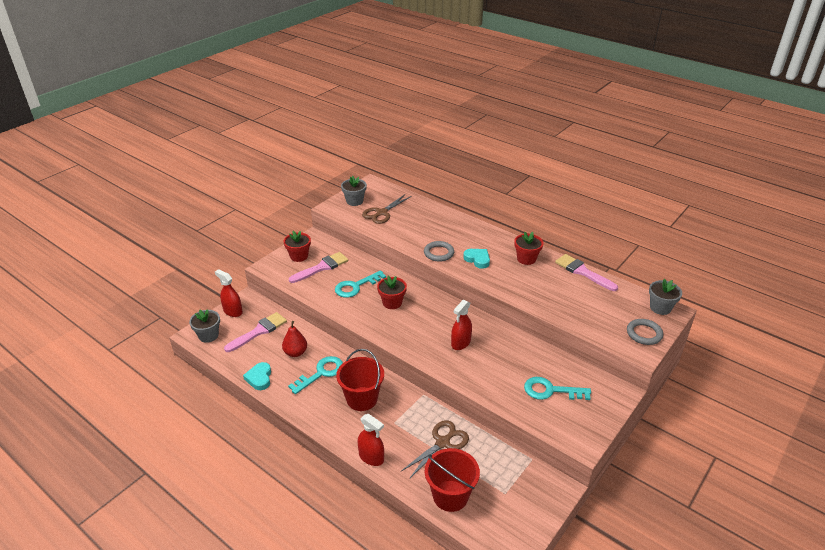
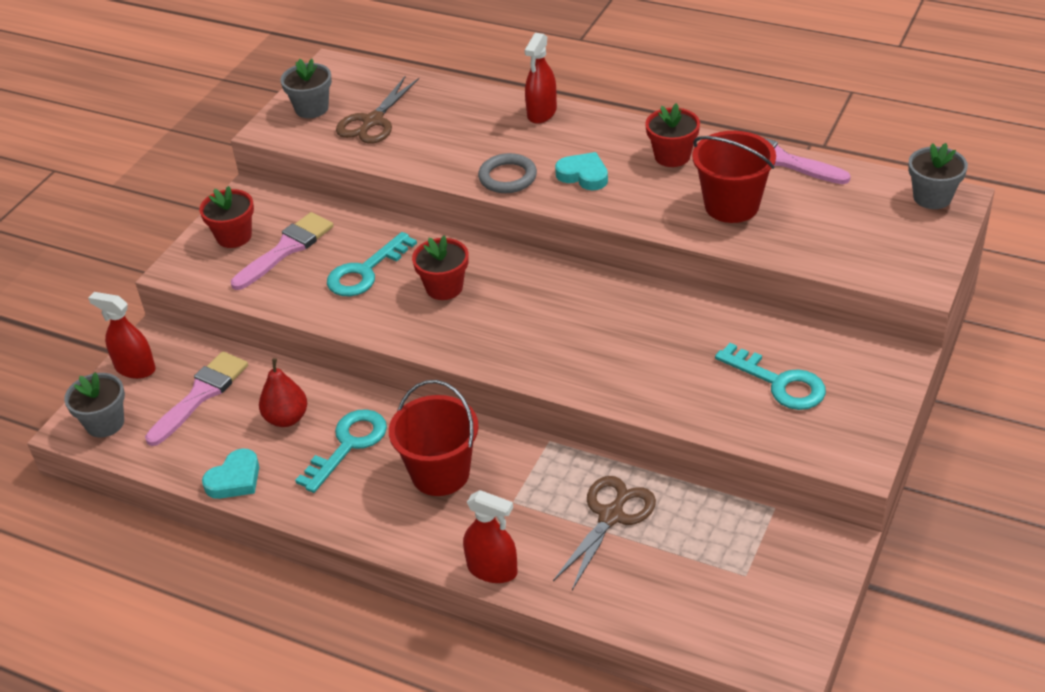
camera: 10 degrees left, 5 degrees up
(259, 378) = (235, 479): turquoise heart -> turquoise heart turned 120 degrees counterclockwise
(450, 496) = (653, 601): red bucket -> red bucket (731, 206)
(461, 343) = (594, 334): red spray bottle -> red spray bottle (542, 113)
(551, 390) = (779, 383): turquoise key -> turquoise key turned 135 degrees counterclockwise
(644, 334) = (916, 249): grey ring -> none

